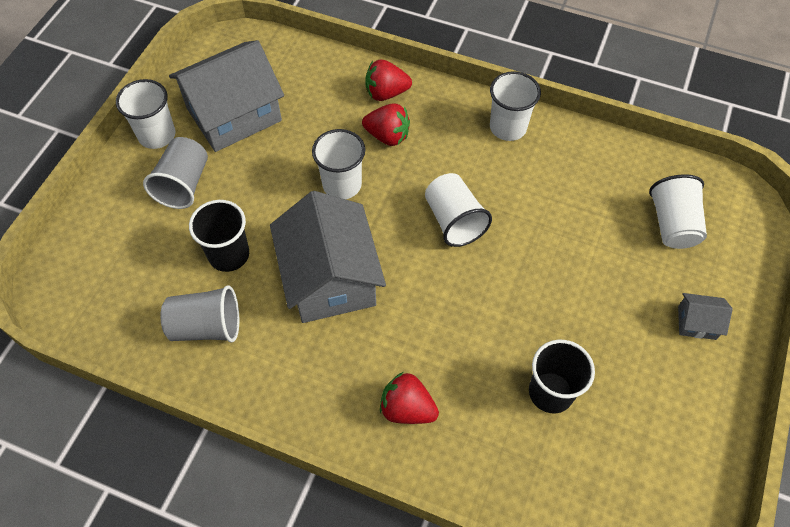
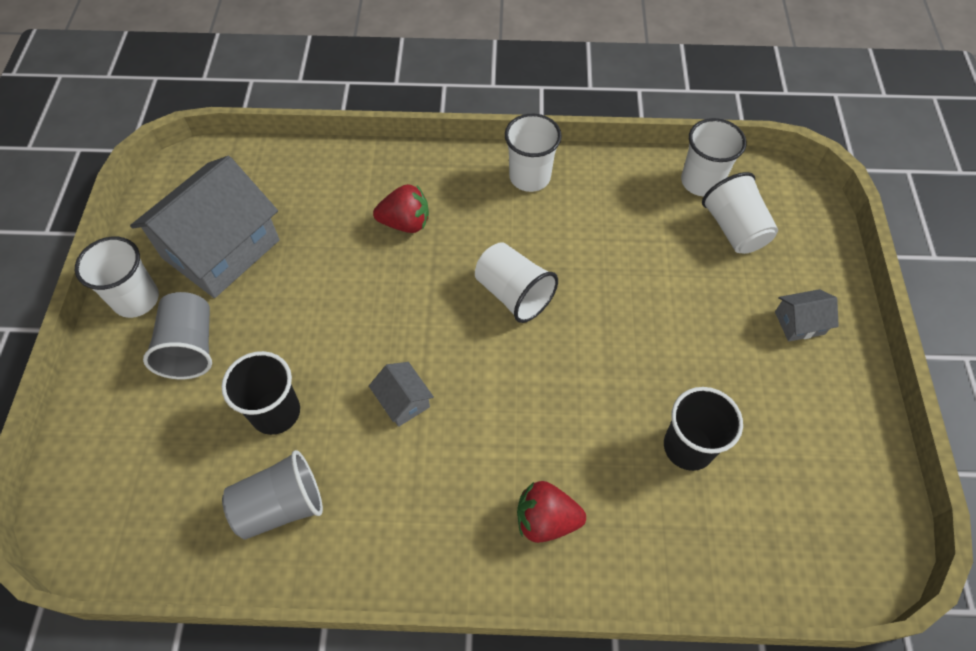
camera: 20 degrees left, 0 degrees up
(330, 278) = (403, 401): grey house -> grey house, size x0.42
(342, 185) = (376, 291): white cup -> white cup (701, 182)
(386, 93) = (385, 176): red strawberry -> none

